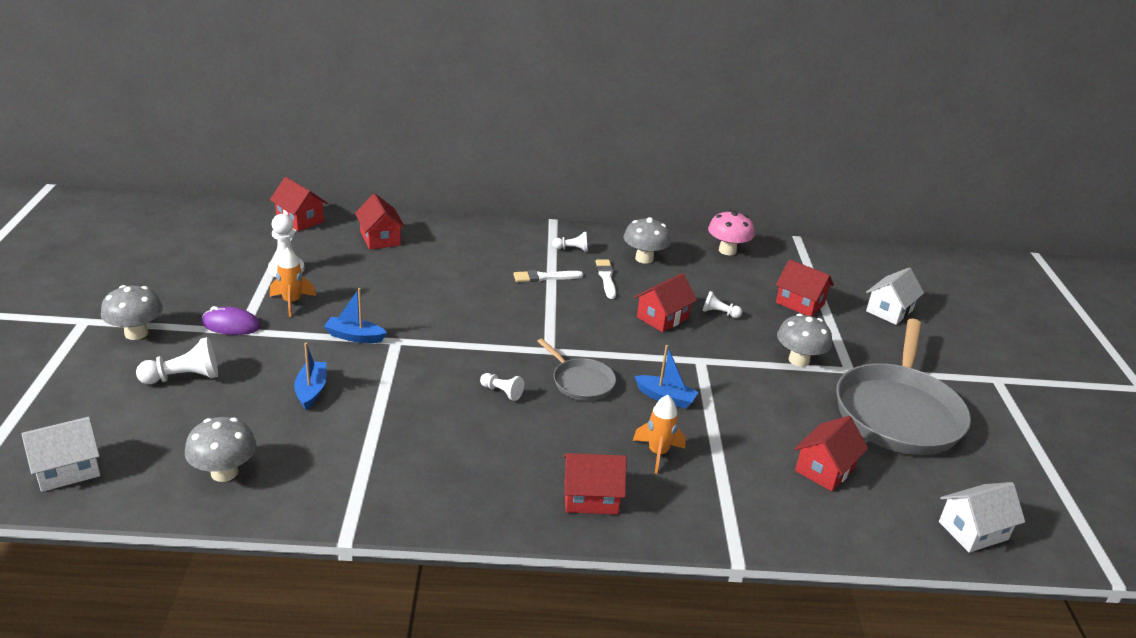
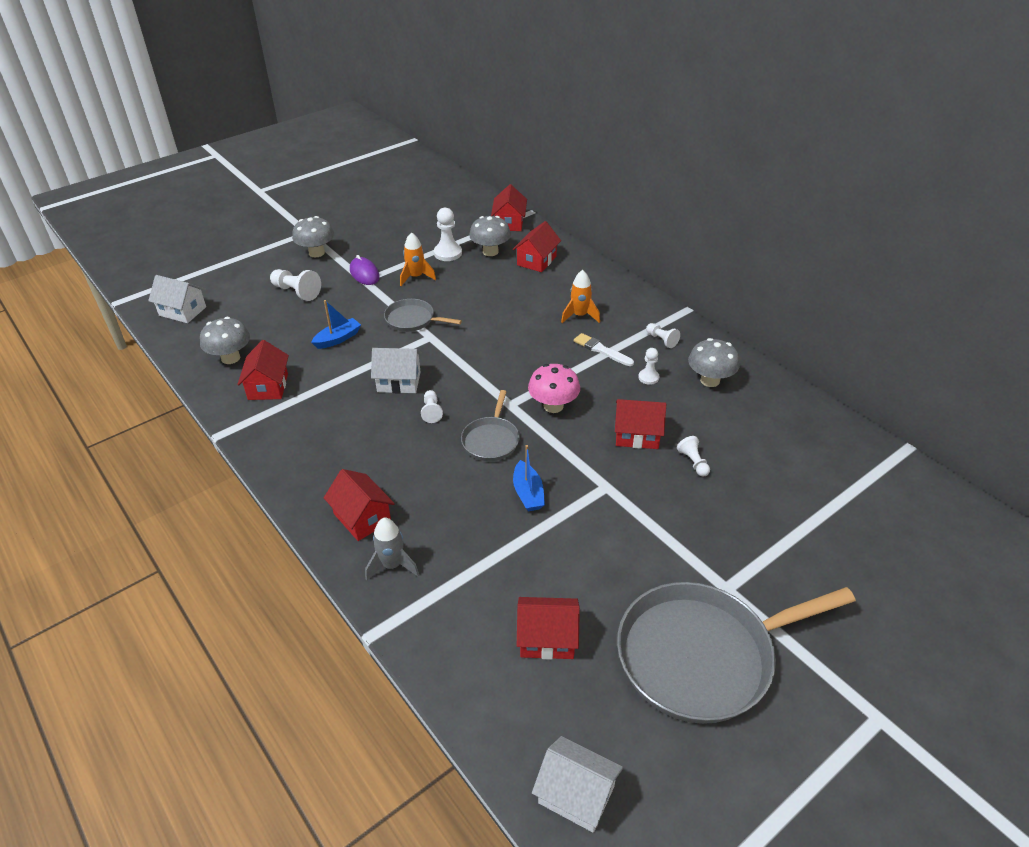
camera: 55 degrees right, 10 degrees up
(354, 337) = (412, 319): blue boat -> grey pan
(606, 278) = (648, 377): white brush -> white pawn
(658, 453) = (452, 525): orange rocket -> orange rocket (580, 316)
(669, 509) = (392, 565): none -> grey rocket
(727, 250) = (804, 417): pink mushroom -> pink mushroom (553, 406)
(798, 360) = (692, 546): grey mushroom -> grey mushroom (490, 252)
(800, 303) = (790, 504): red house -> red house (268, 386)
(889, 311) = (880, 573): white house -> white house (399, 382)

